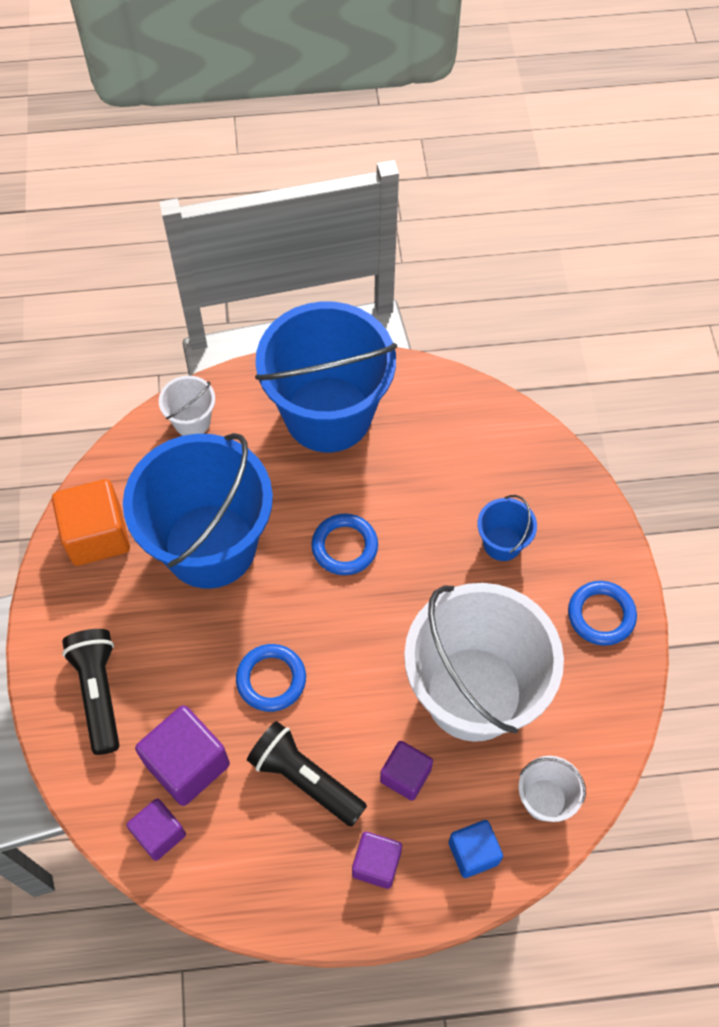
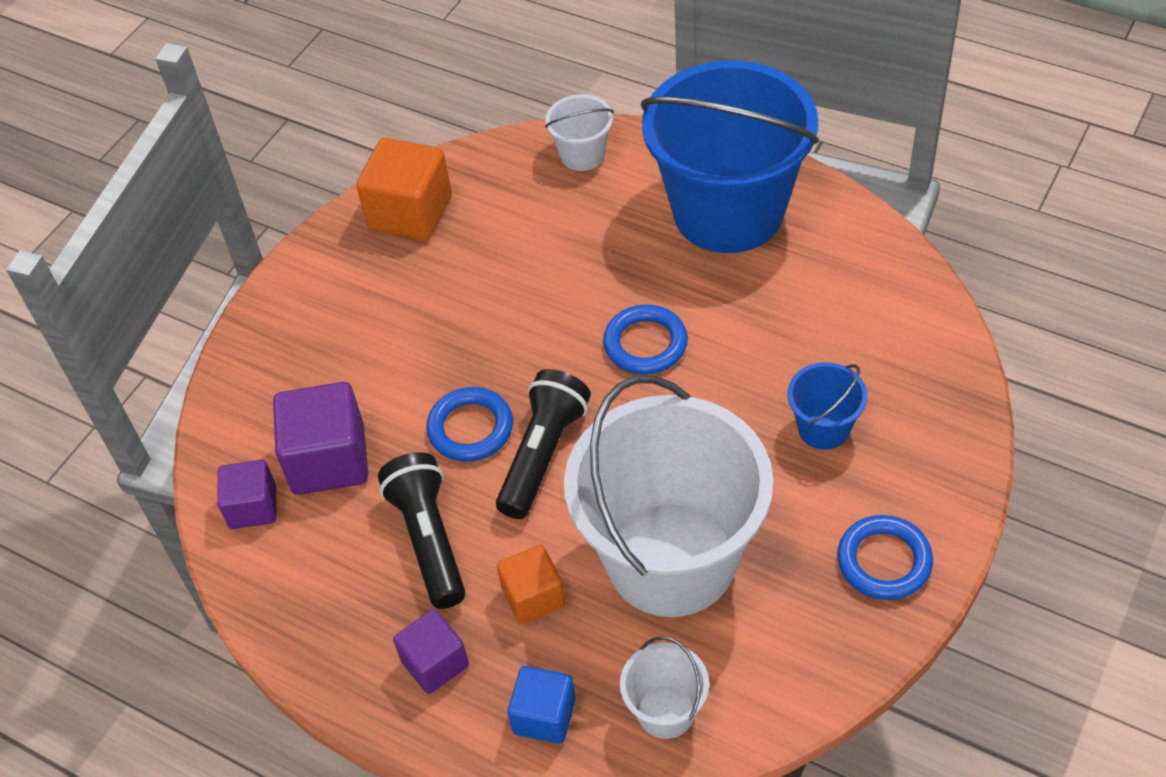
camera: 40 degrees right, 10 degrees down
(98, 692) = (300, 351): black flashlight -> black flashlight (542, 454)
(210, 546) = (509, 275): blue bucket -> none
(405, 775) = (533, 596): purple cube -> orange cube

